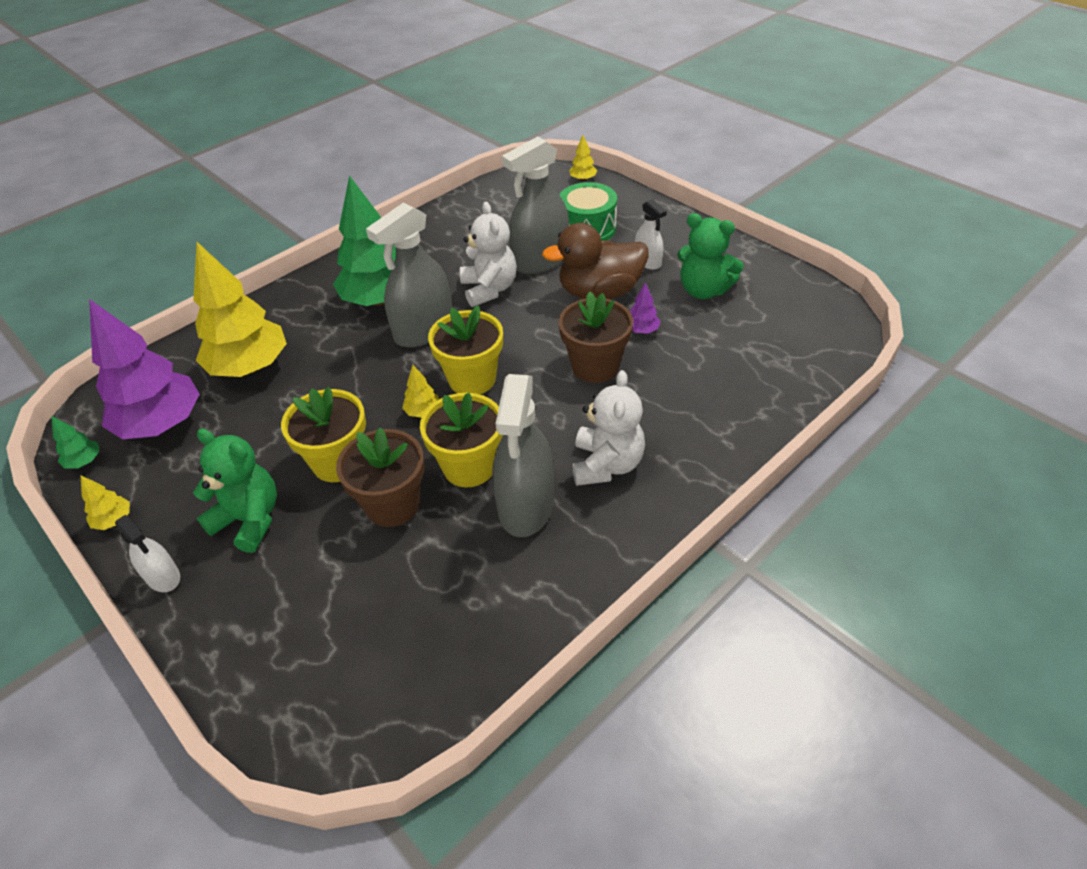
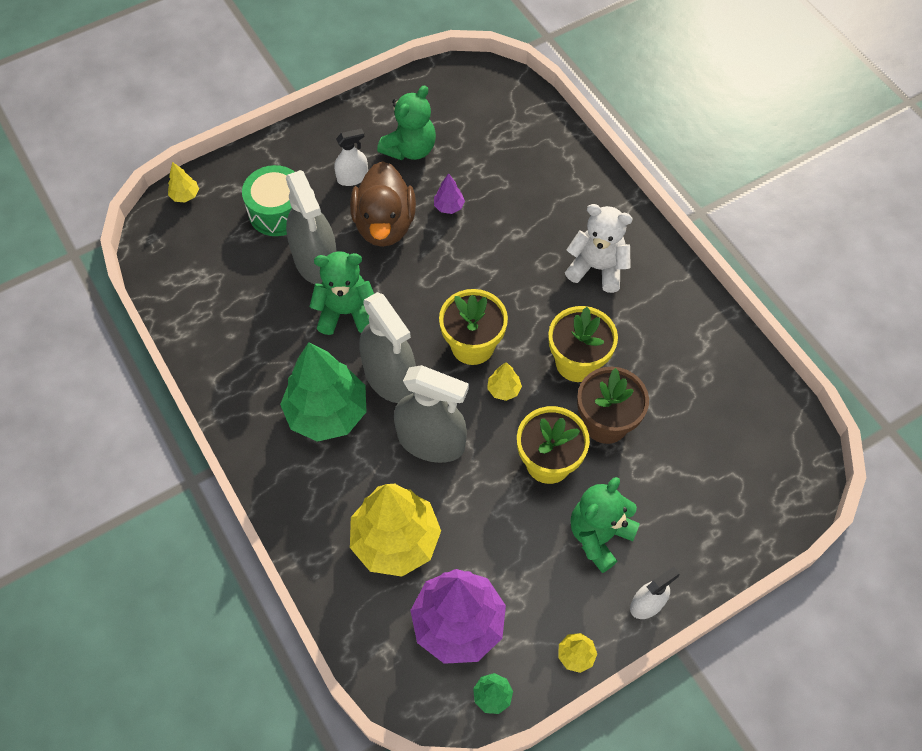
camera: 80 degrees left, 15 degrees up
(489, 289) = (346, 312): white teddy bear -> green teddy bear
(526, 505) = (626, 329): grey spray bottle -> grey spray bottle (431, 441)
(595, 366) = (484, 251): brown flower pot -> none

